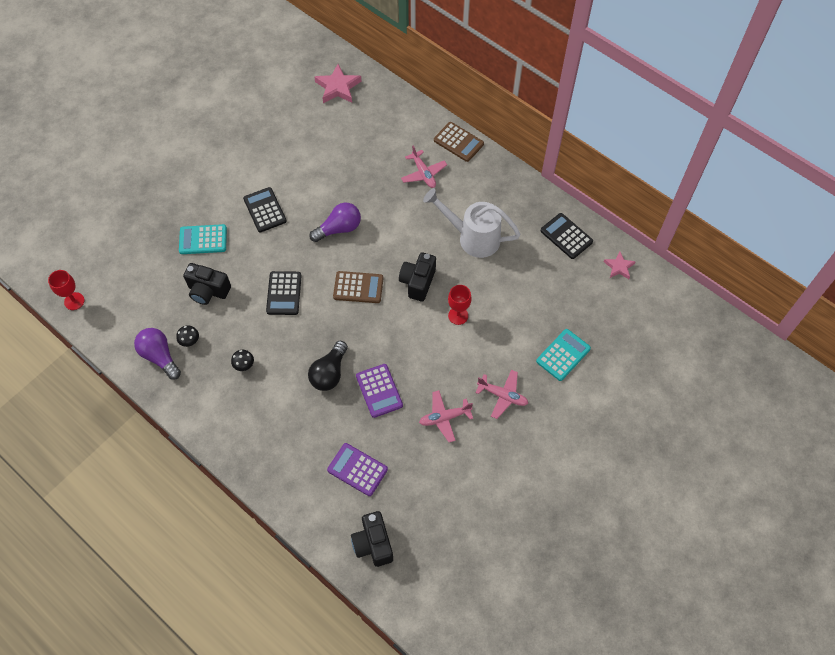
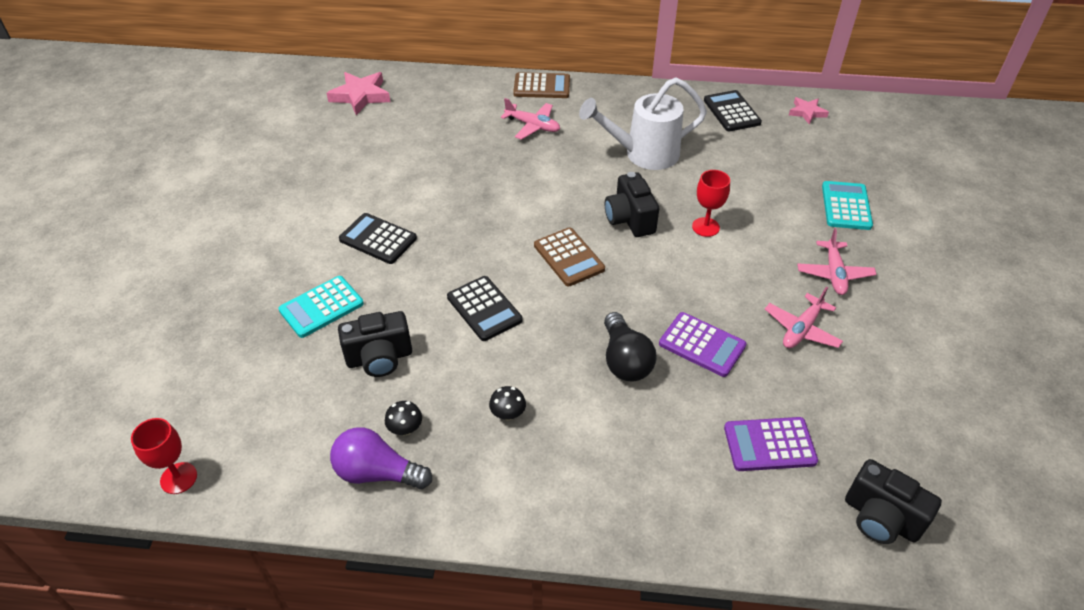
camera: 35 degrees left, 15 degrees down
(339, 228) = (488, 214): purple light bulb -> none
(358, 287) = (569, 257): brown calculator -> brown calculator turned 90 degrees clockwise
(502, 396) = (834, 273): pink plane -> pink plane turned 105 degrees clockwise
(566, 236) = (731, 112): black calculator -> black calculator turned 60 degrees clockwise

